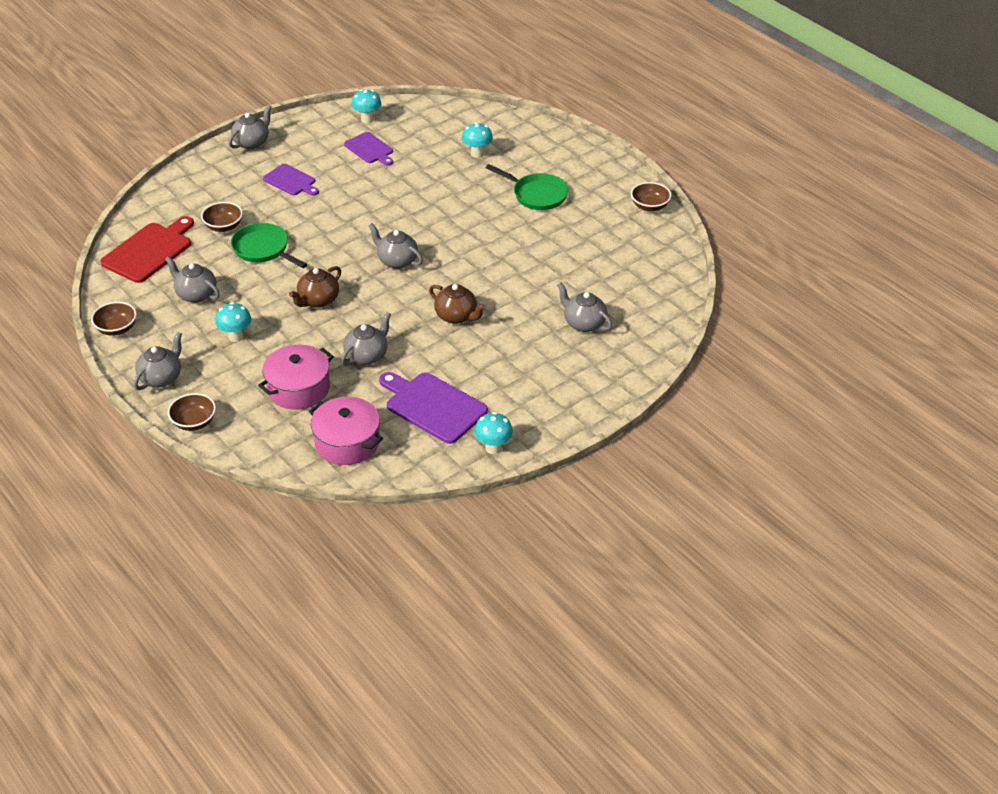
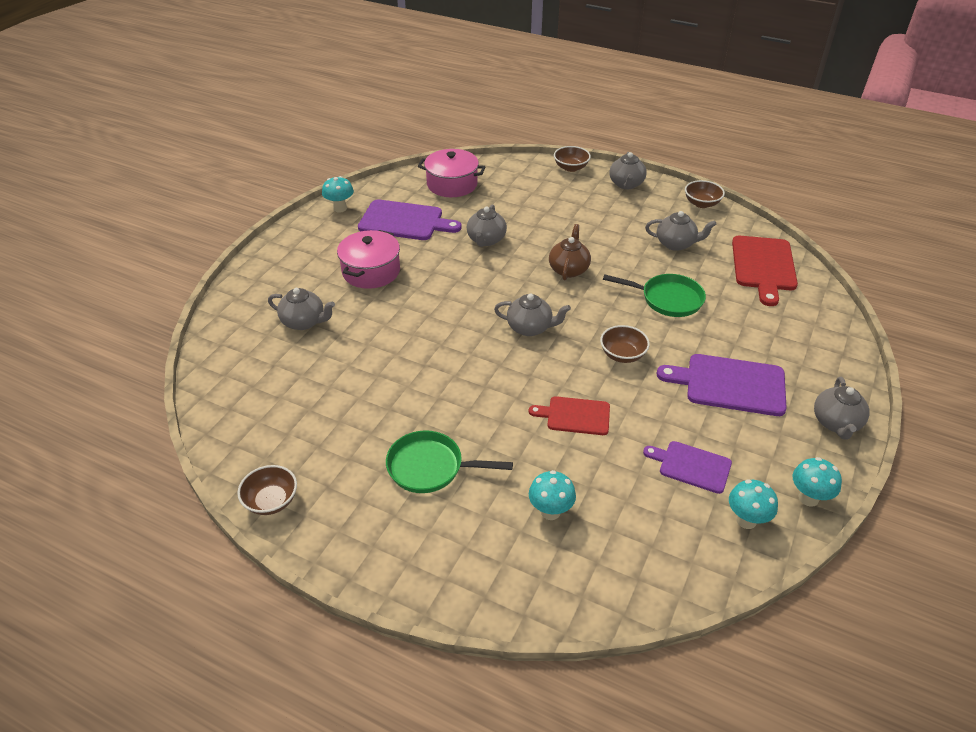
camera: 155 degrees right, 0 degrees up
(223, 226) = (731, 309): brown bowl -> brown bowl (622, 355)
(236, 336) = (605, 224): turquoise mushroom -> turquoise mushroom (808, 498)
(291, 181) = (730, 384): purple cutting board -> purple cutting board, size x1.62
(298, 389) = (518, 204): pink pot -> pink pot (371, 271)
(417, 194) = (575, 416): none -> red cutting board
(457, 316) = (432, 293): brown teapot -> none

